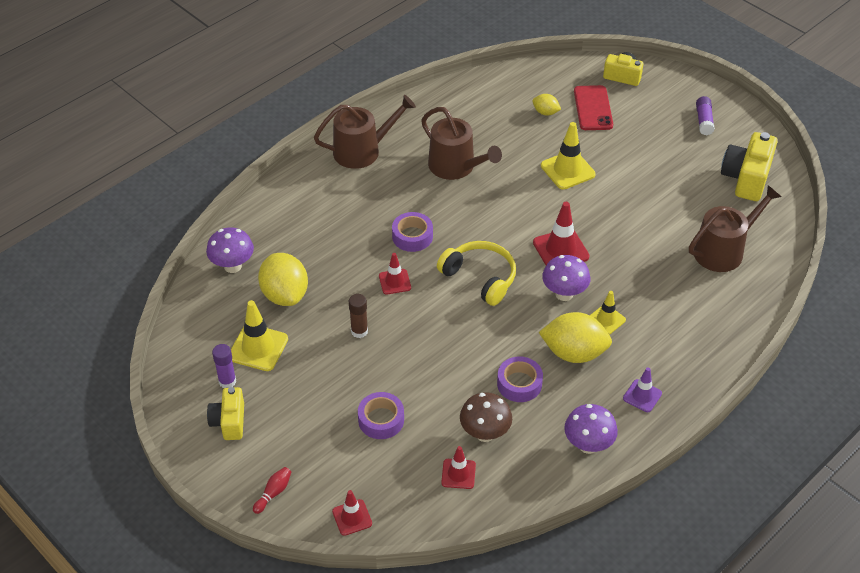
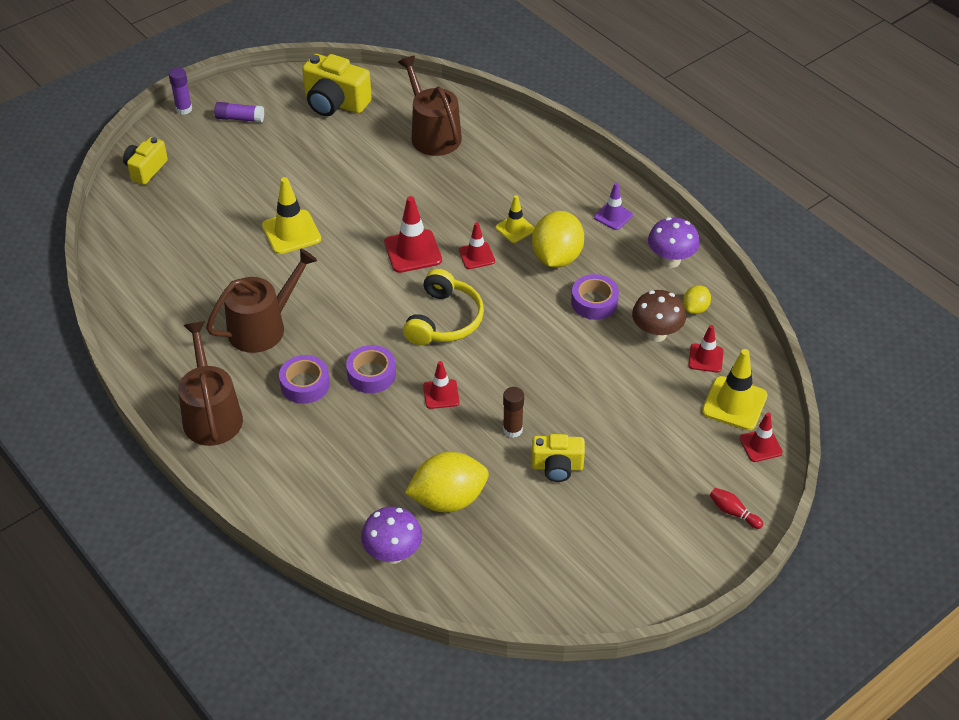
camera: 85 degrees left, 0 degrees up
(227, 381) = (578, 557): purple glue stick -> purple glue stick (184, 109)
(229, 422) = (638, 554): yellow camera -> yellow camera (557, 467)
(258, 348) = (529, 526): yellow traffic cone -> yellow traffic cone (734, 403)
(381, 420) = (638, 416): purple tape -> purple tape (305, 384)
(480, 277) = (444, 320): yellow headphones -> yellow headphones turned 150 degrees clockwise
(545, 112) = (189, 240): yellow lemon -> yellow lemon (695, 308)
(564, 294) = (476, 256): purple mushroom -> red traffic cone
(593, 108) = (194, 200): red phone -> none

